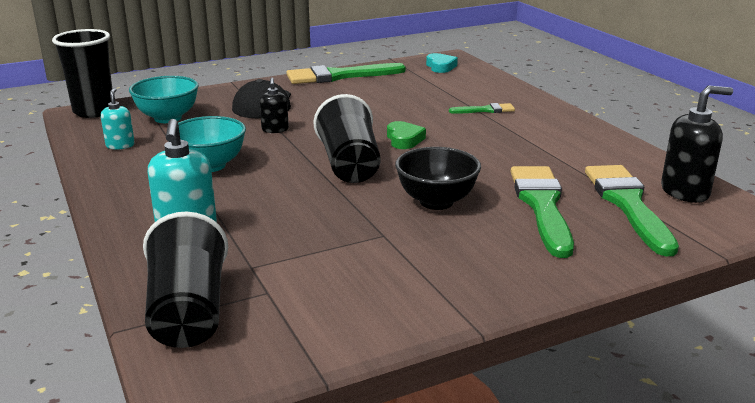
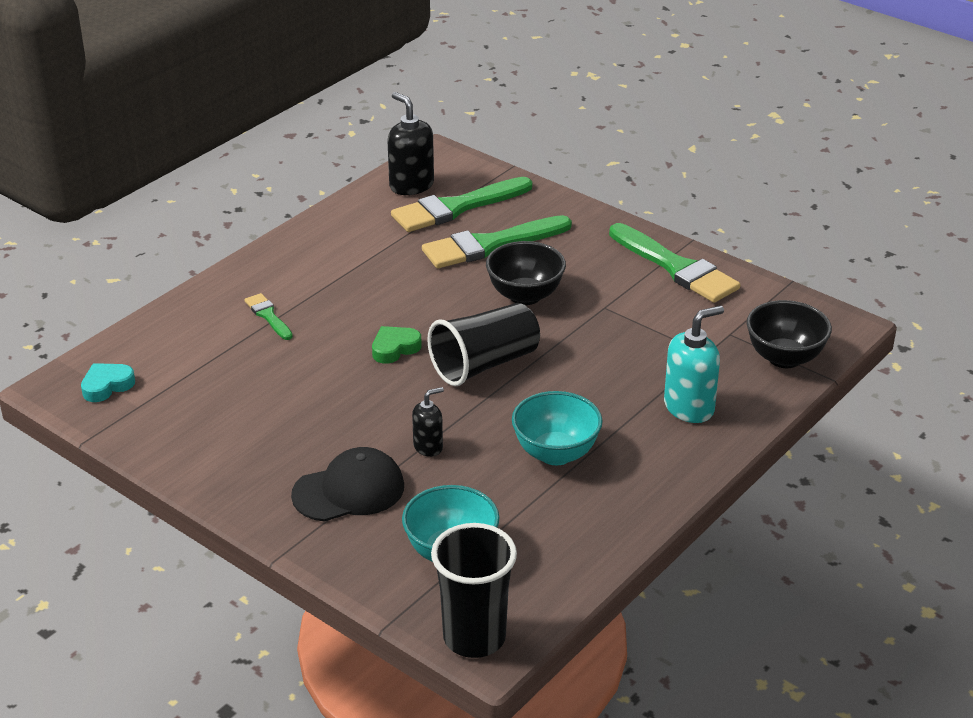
camera: 115 degrees left, 10 degrees up
(120, 145) = (558, 548): turquoise soap dispenser -> none
(188, 311) = (784, 358): black cup -> black bowl
(339, 76) = (195, 463): green brush -> green brush (676, 267)

